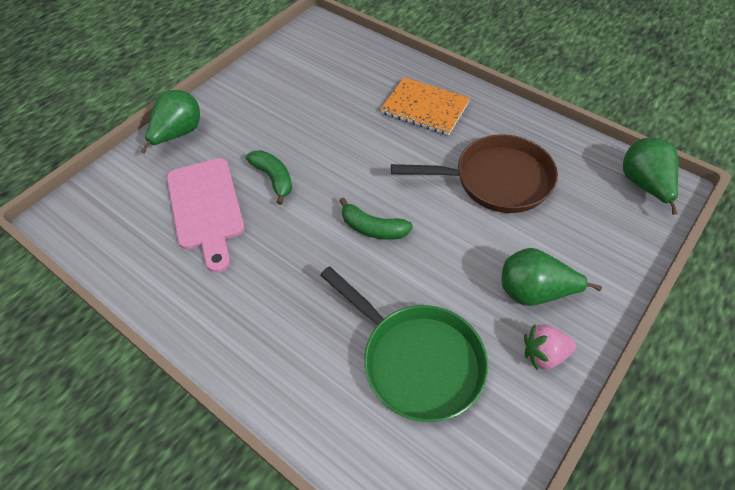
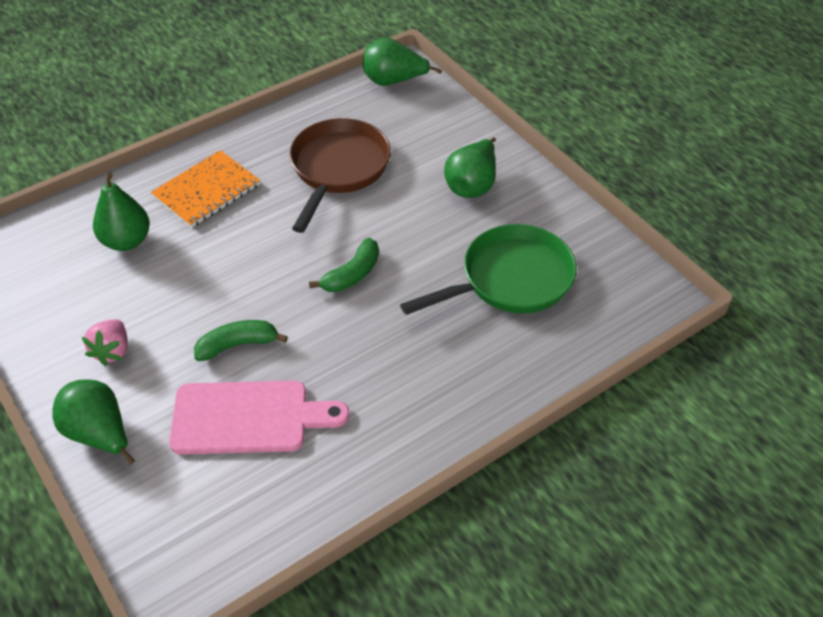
camera: 75 degrees left, 5 degrees down
(353, 85) = (126, 241): none -> green pear
(544, 354) = (531, 199): pink strawberry -> pink strawberry (112, 351)

